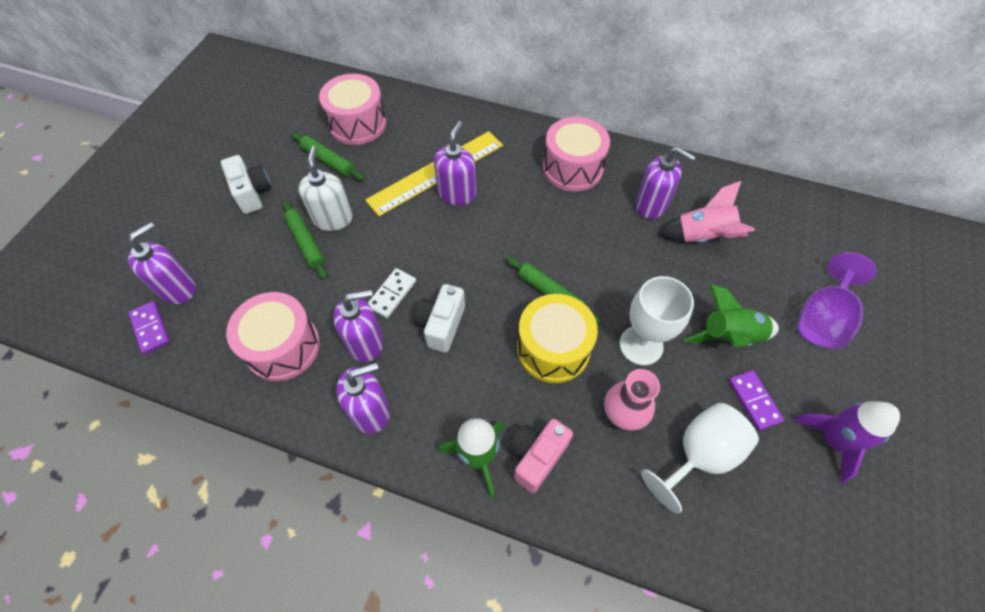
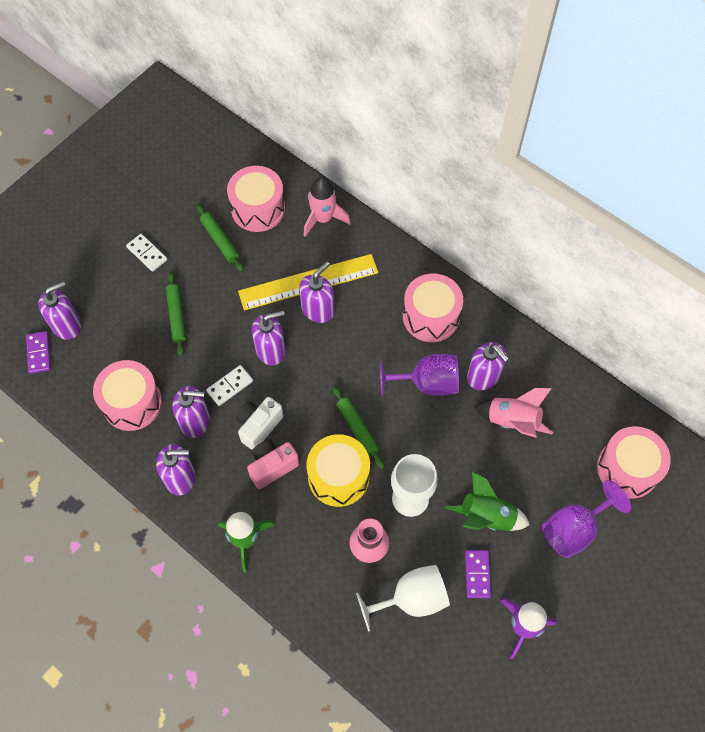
camera: 20 degrees right, 5 degrees up
(252, 193) = (147, 253): white camera -> white domino
(333, 219) = (205, 300): white soap dispenser -> none
(423, 245) = (271, 350): none -> purple soap dispenser
(427, 115) = (323, 218): none -> pink rocket
(536, 457) = (288, 555): pink camera -> pink camera (272, 466)
(600, 228) = (427, 383): none -> purple goblet
(834, 245) = (627, 469): none -> pink drum

